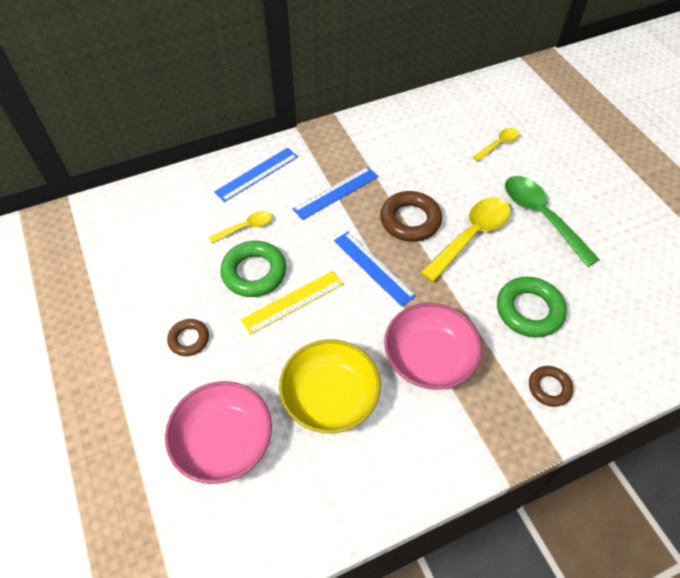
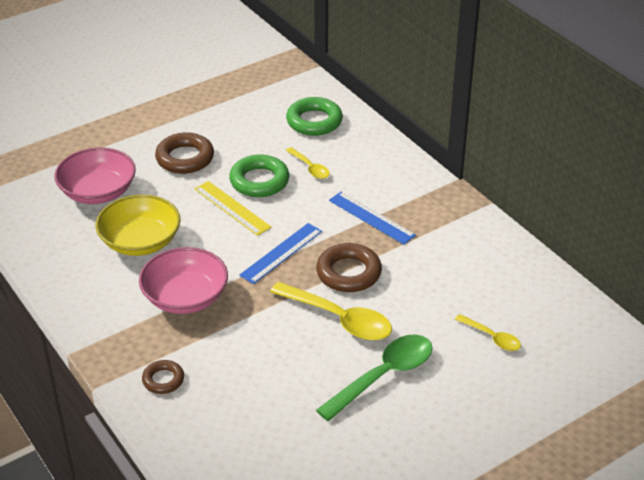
camera: 80 degrees right, 15 degrees down
(189, 339) = (185, 158): brown ring -> brown ring, size x1.70
(257, 174) = (379, 163): blue ruler -> none
(529, 310) = (251, 365): green ring -> green ring (314, 121)

